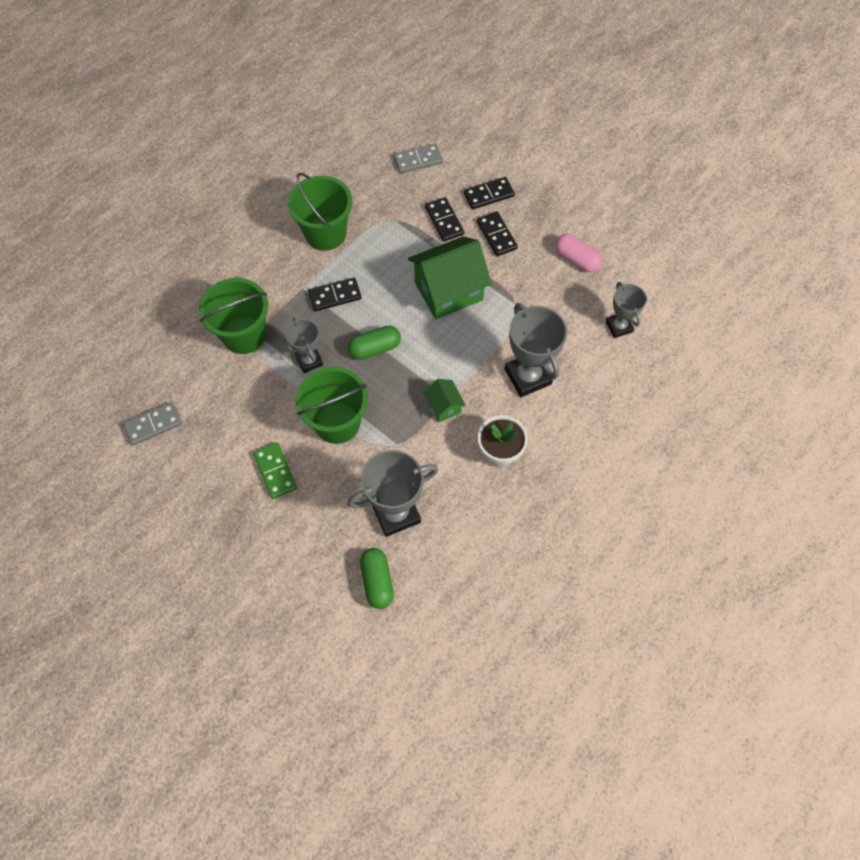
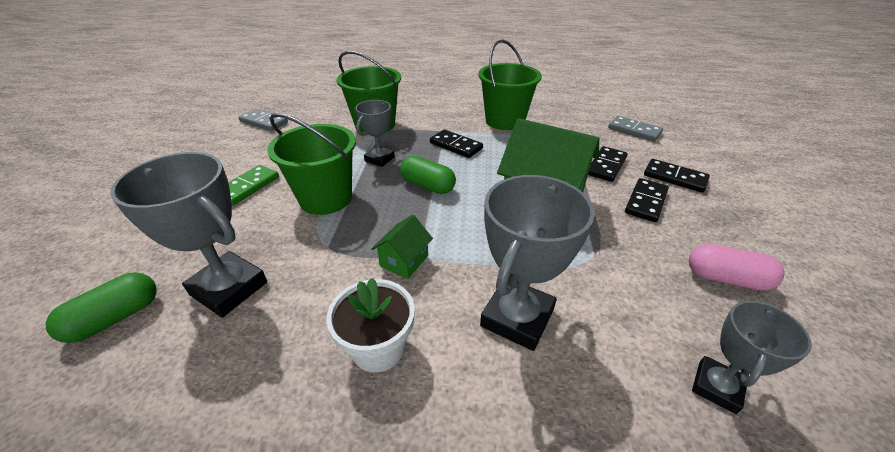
camera: 55 degrees right, 25 degrees down
(576, 259) = (726, 278): pink capsule -> pink capsule turned 75 degrees counterclockwise

